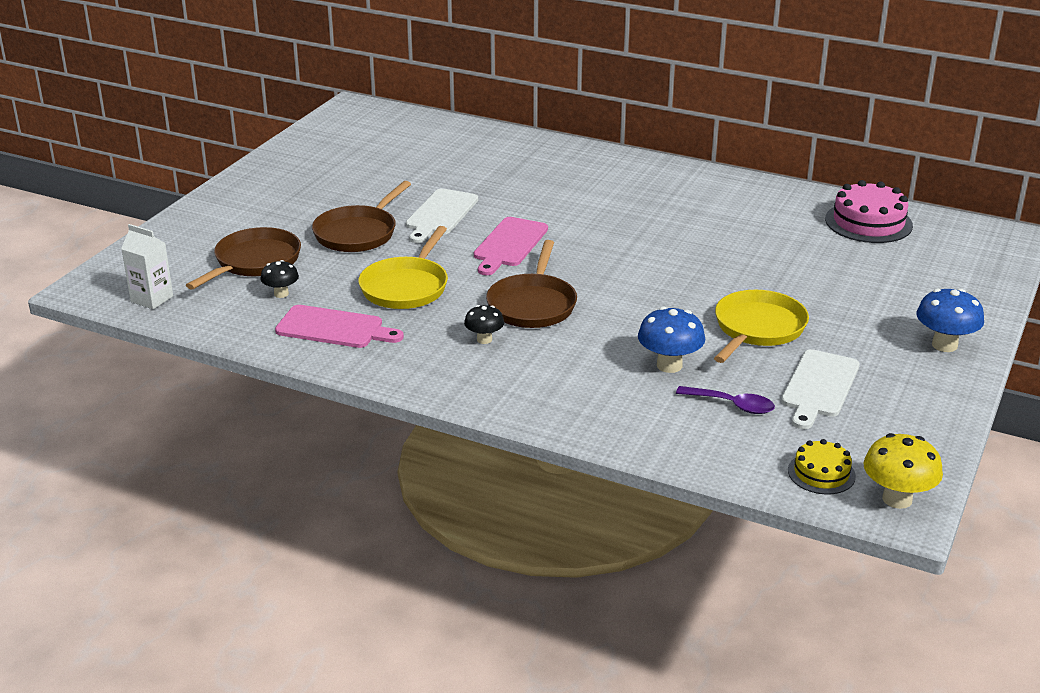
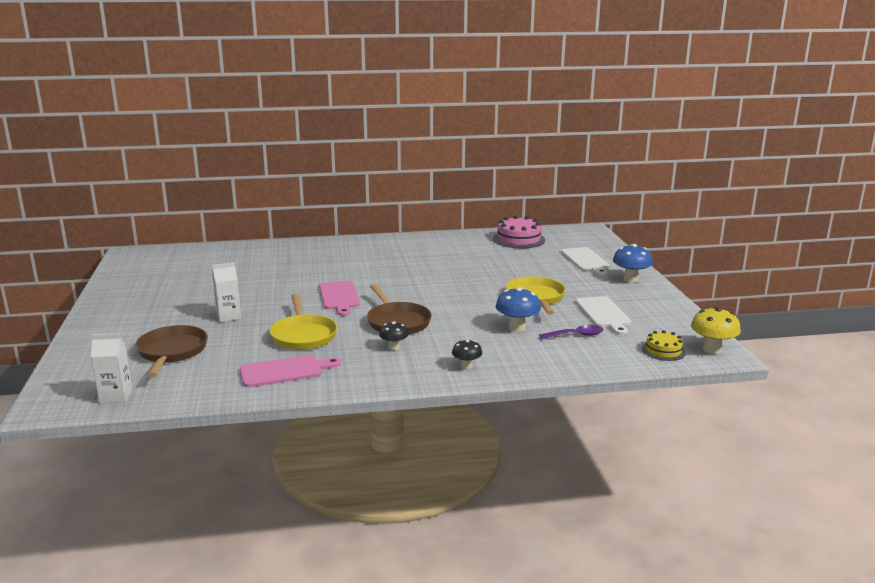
camera: 35 degrees left, 10 degrees down
(281, 294) = (218, 364): black mushroom -> black mushroom (466, 366)
(358, 233) = (229, 316): brown pan -> white carton
(440, 214) = (272, 293): white cutting board -> white cutting board (586, 260)

